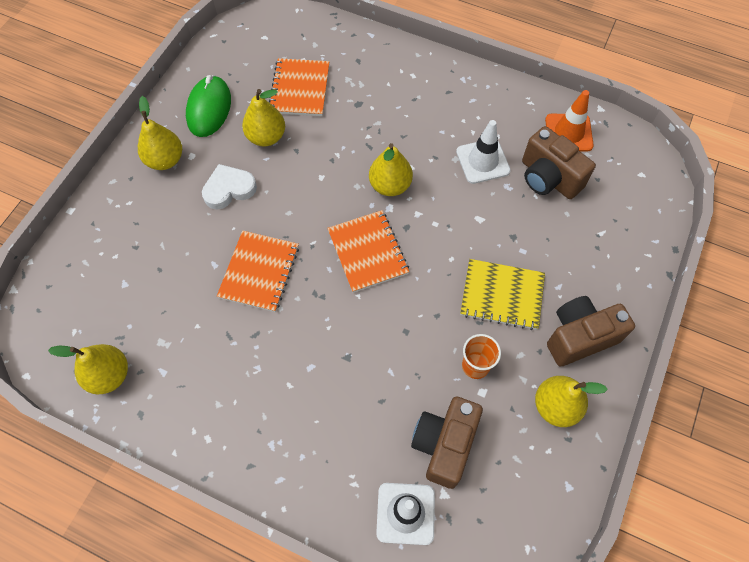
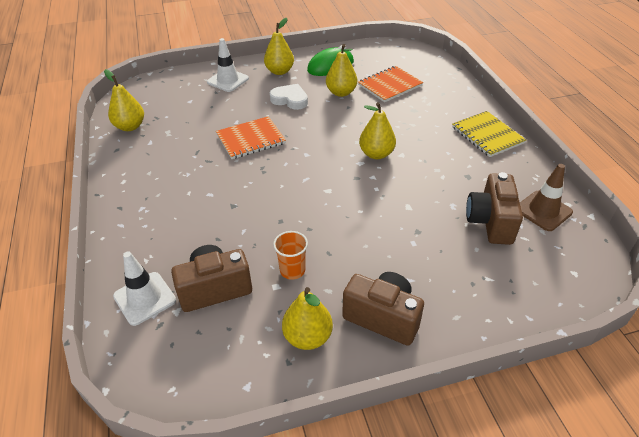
camera: 50 degrees right, 20 degrees down
(368, 252) = (317, 172): orange notebook -> none
(483, 161) = (454, 182): white traffic cone -> white traffic cone (228, 80)
(502, 295) = (364, 252): yellow notebook -> yellow notebook (487, 135)
(568, 133) = (543, 211): orange traffic cone -> brown traffic cone

